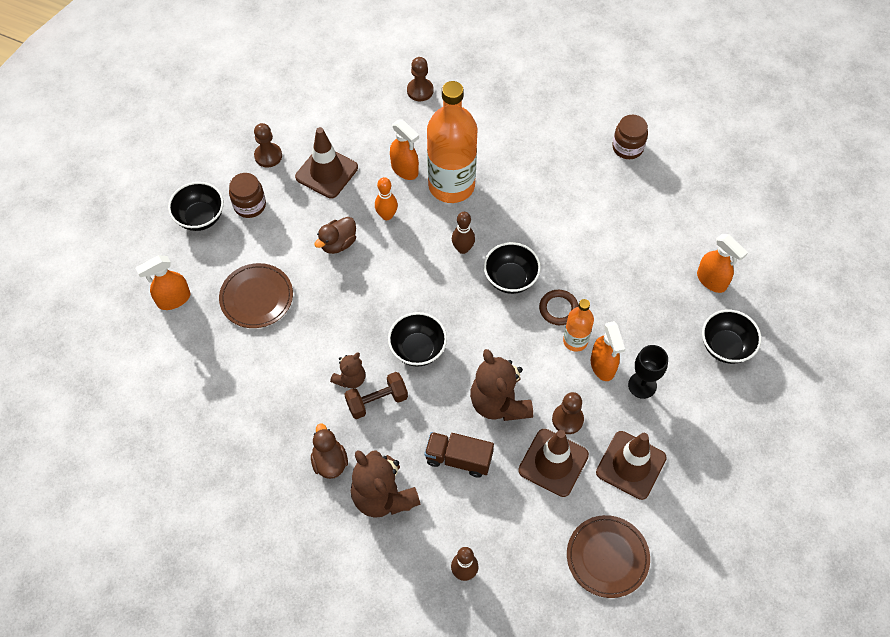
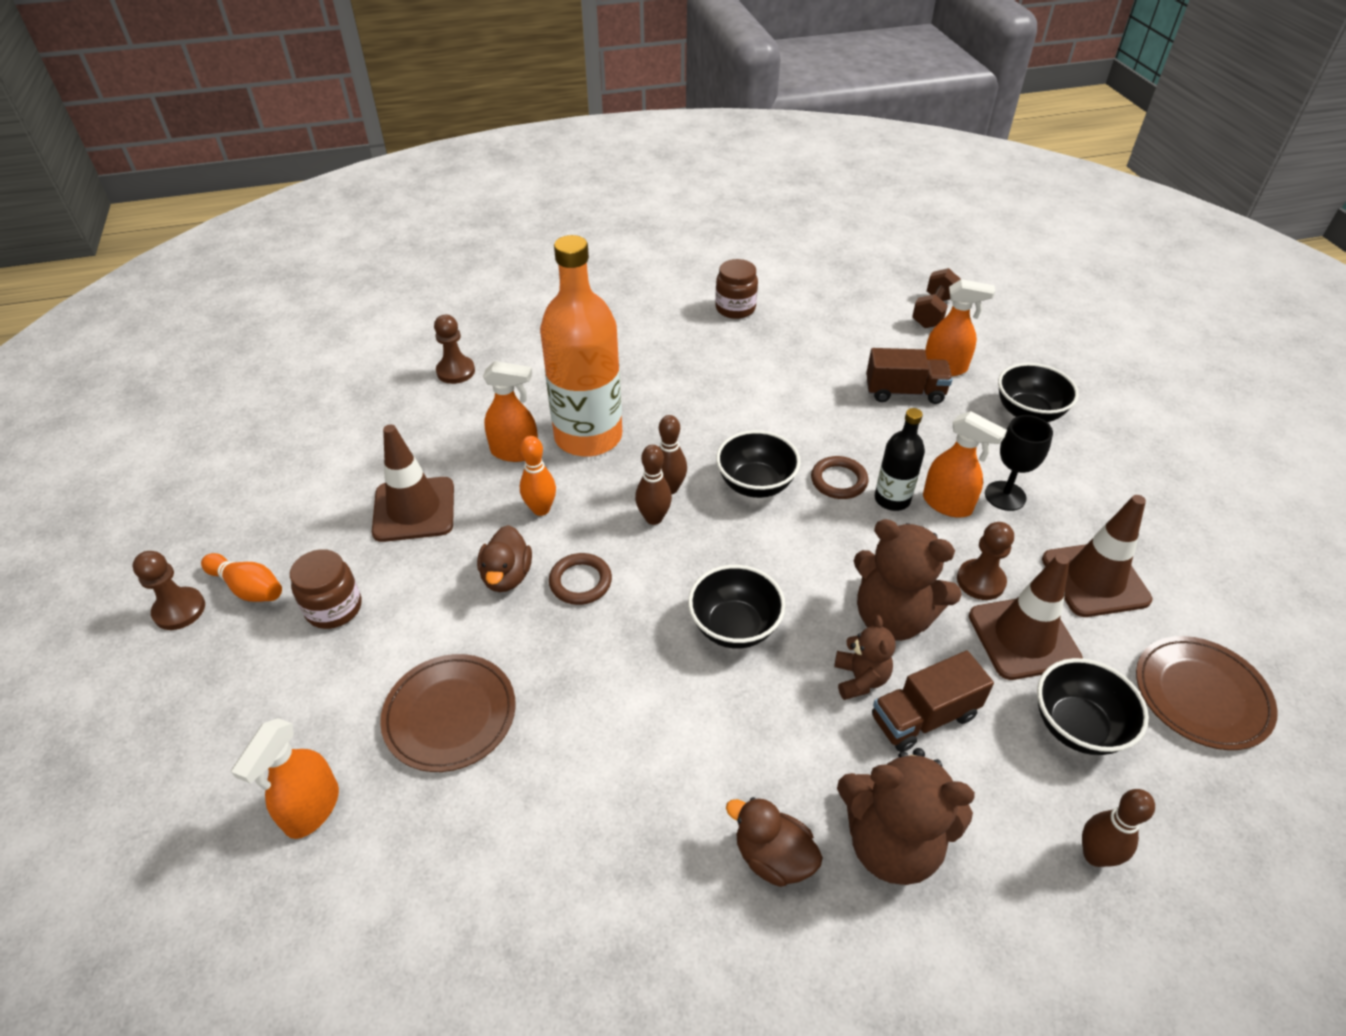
camera: 40 degrees left, 15 degrees down
(200, 217) = (265, 669): black bowl -> black bowl (1077, 726)
(222, 167) = (248, 588): none -> orange bowling pin
(268, 156) = (311, 537): brown pawn -> brown pawn (179, 610)
(350, 379) = (687, 724): brown teddy bear -> brown teddy bear (860, 679)
(369, 271) = (580, 582): none -> brown ring
(377, 401) = (750, 725): brown dumbbell -> brown dumbbell (933, 312)
(437, 261) = (653, 518): none -> brown bowling pin
(575, 341) = (892, 499): orange bottle -> black bottle
(664, 280) = (904, 392): none -> brown truck

